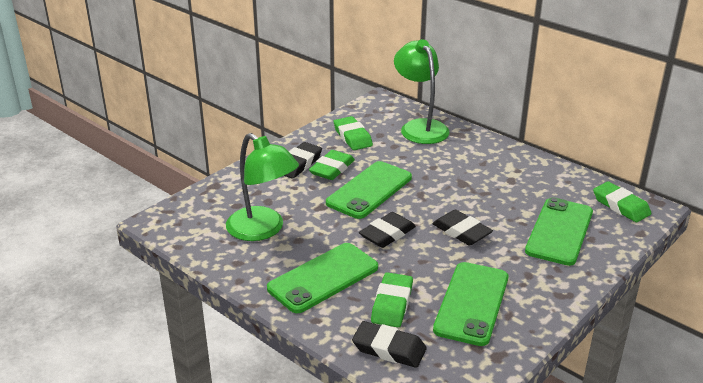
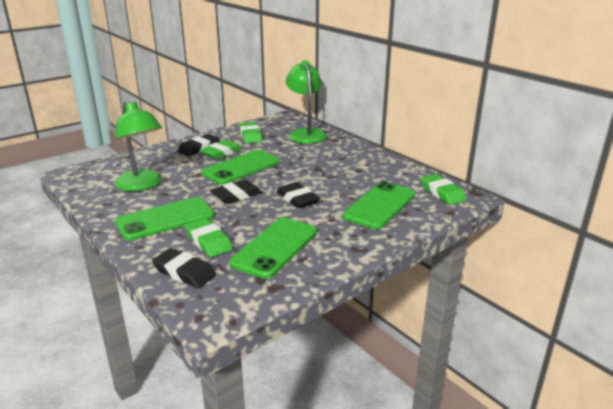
camera: 10 degrees right, 5 degrees down
(392, 304) = (208, 241): green eraser -> green eraser turned 60 degrees counterclockwise

